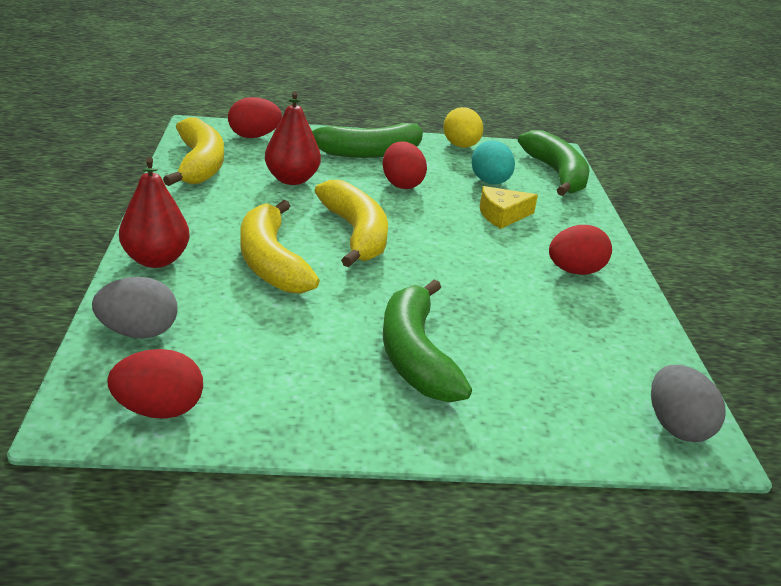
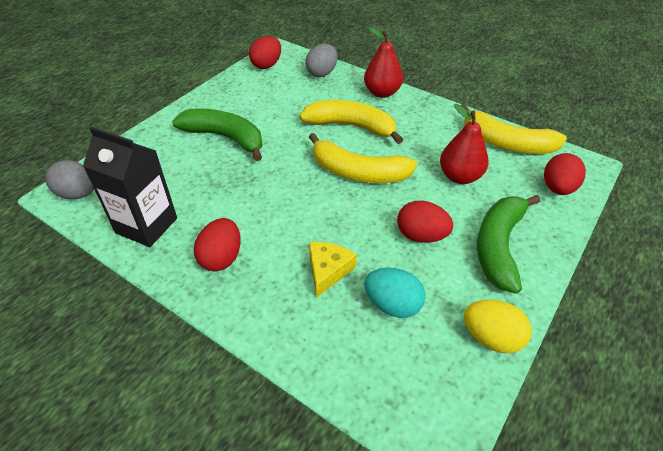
camera: 130 degrees right, 15 degrees up
(556, 174) = (379, 387): green banana -> none
(619, 338) = (146, 225): none -> black carton

